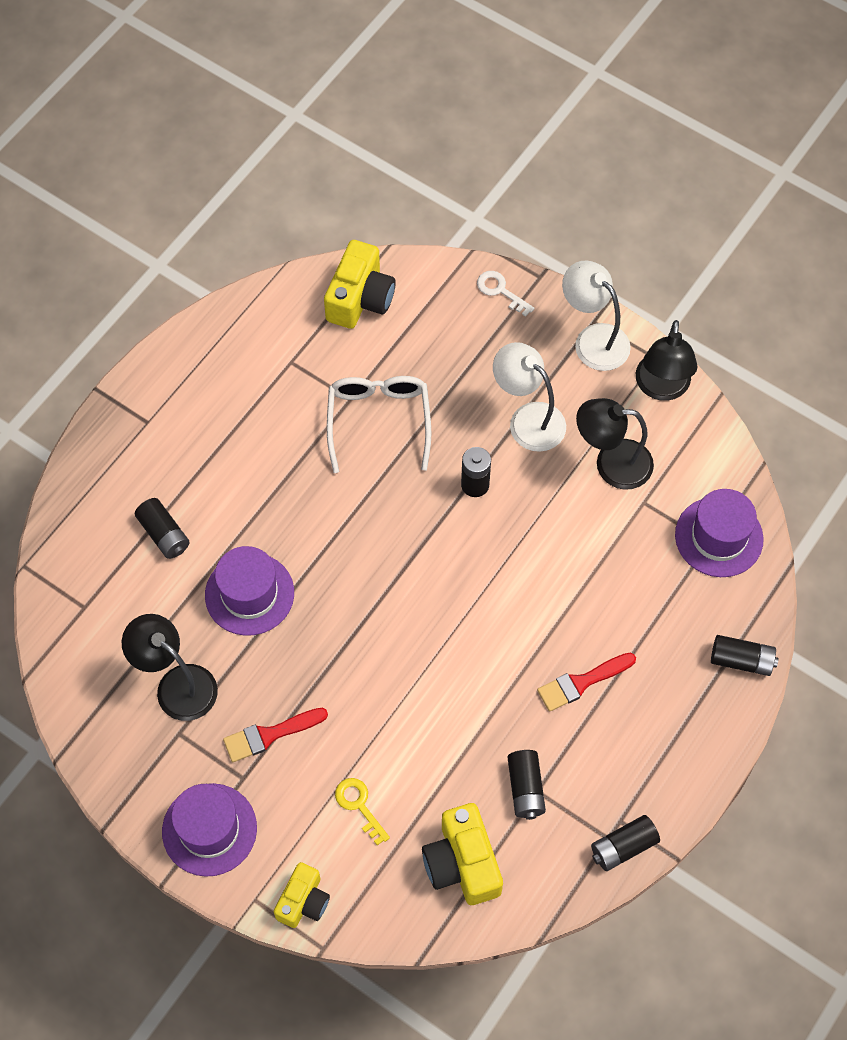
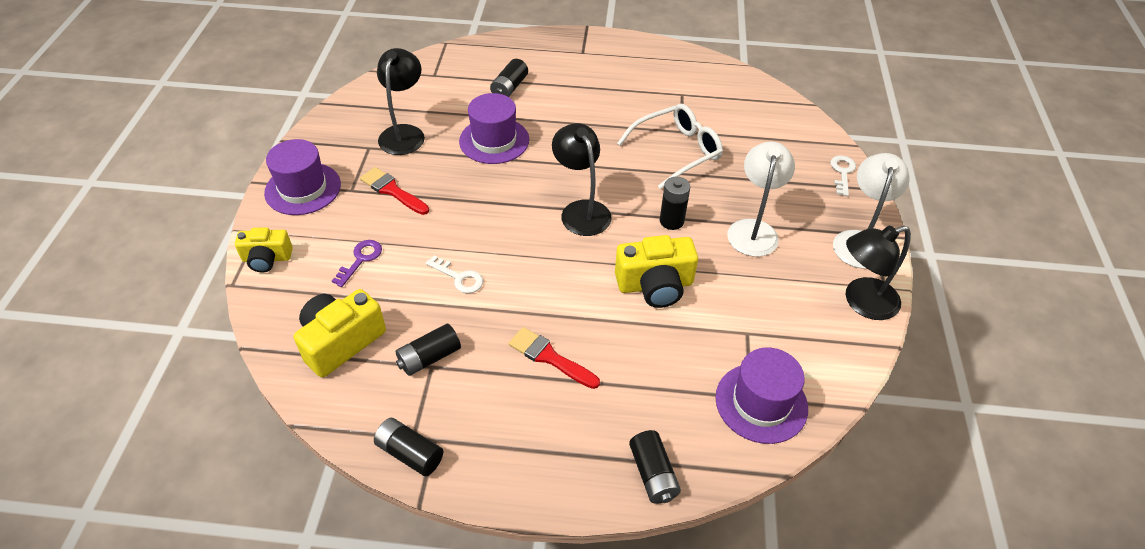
camera: 60 degrees right, 15 degrees down
(359, 805) = (361, 259): yellow key -> purple key
(360, 298) = (761, 107): yellow camera -> yellow camera (655, 285)
(439, 719) = (459, 277): none -> white key
(611, 463) = (763, 296): black lamp -> black lamp (581, 210)

